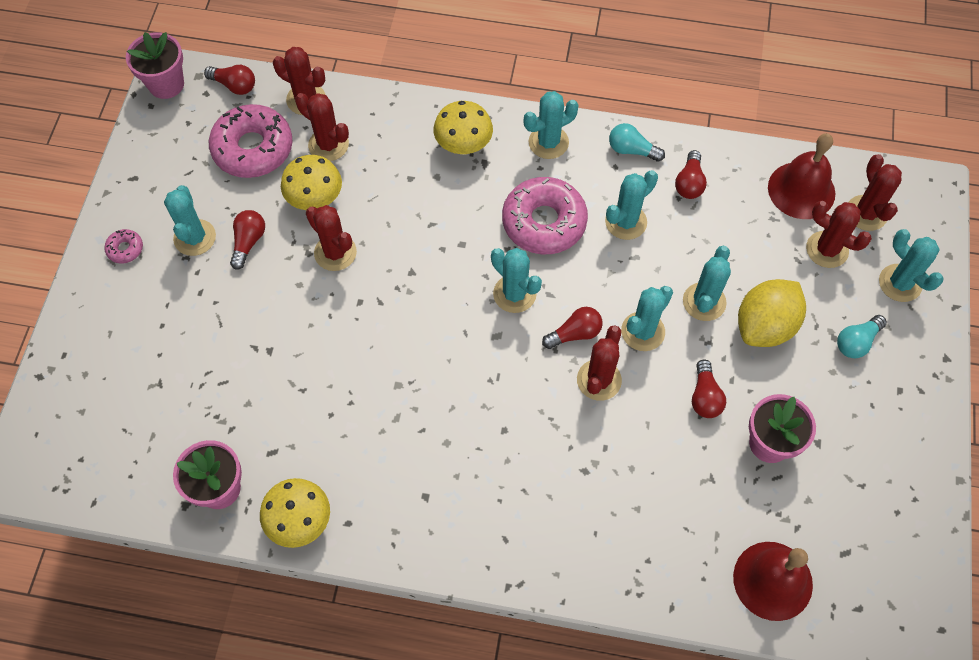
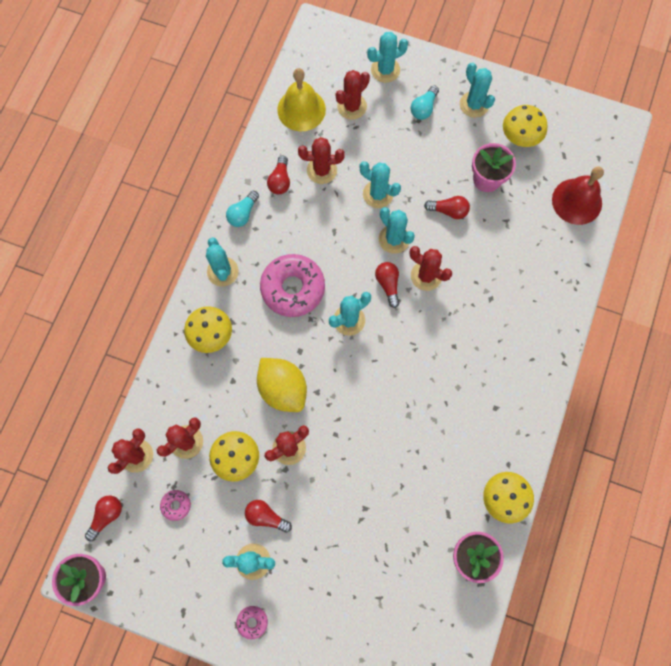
camera: 80 degrees left, 10 degrees up
(253, 148) = (176, 505): pink donut -> pink donut, size x0.44
(626, 222) = (304, 231): turquoise cactus -> turquoise cactus (474, 104)
(689, 183) = (280, 181): red light bulb -> red light bulb turned 75 degrees clockwise
(765, 326) = (403, 160): yellow lemon -> yellow lemon (283, 389)
(801, 190) = (301, 109): red bell -> yellow bell
(854, 483) = (520, 137): none -> yellow mushroom
(856, 342) = (424, 108): turquoise light bulb -> turquoise light bulb turned 60 degrees clockwise
(866, 213) = (328, 74): red cactus -> red cactus (322, 170)

